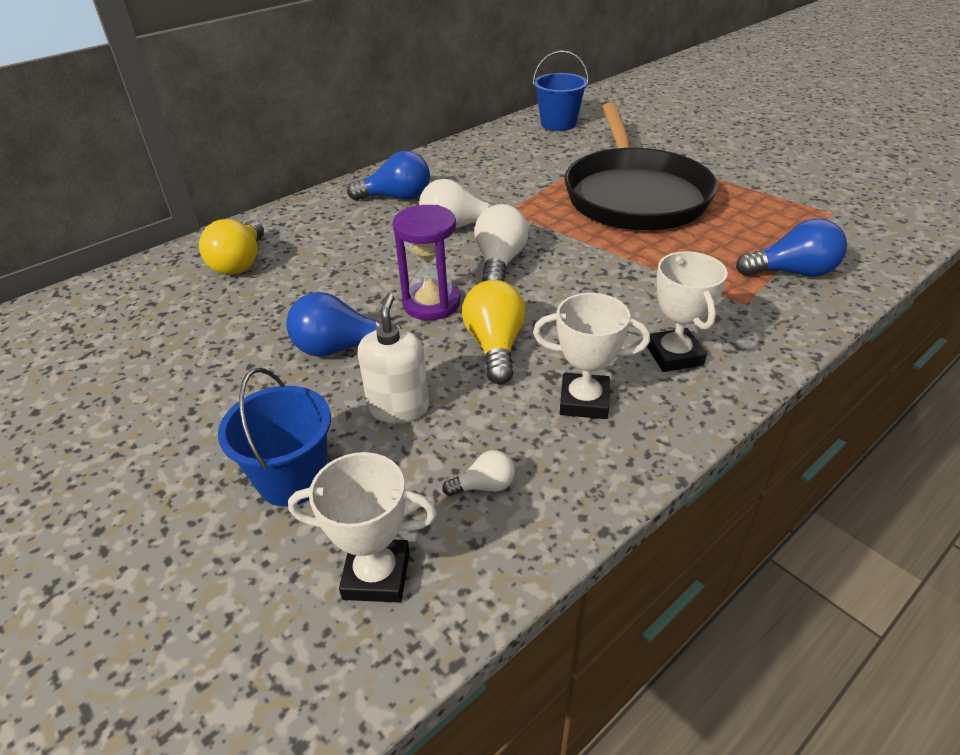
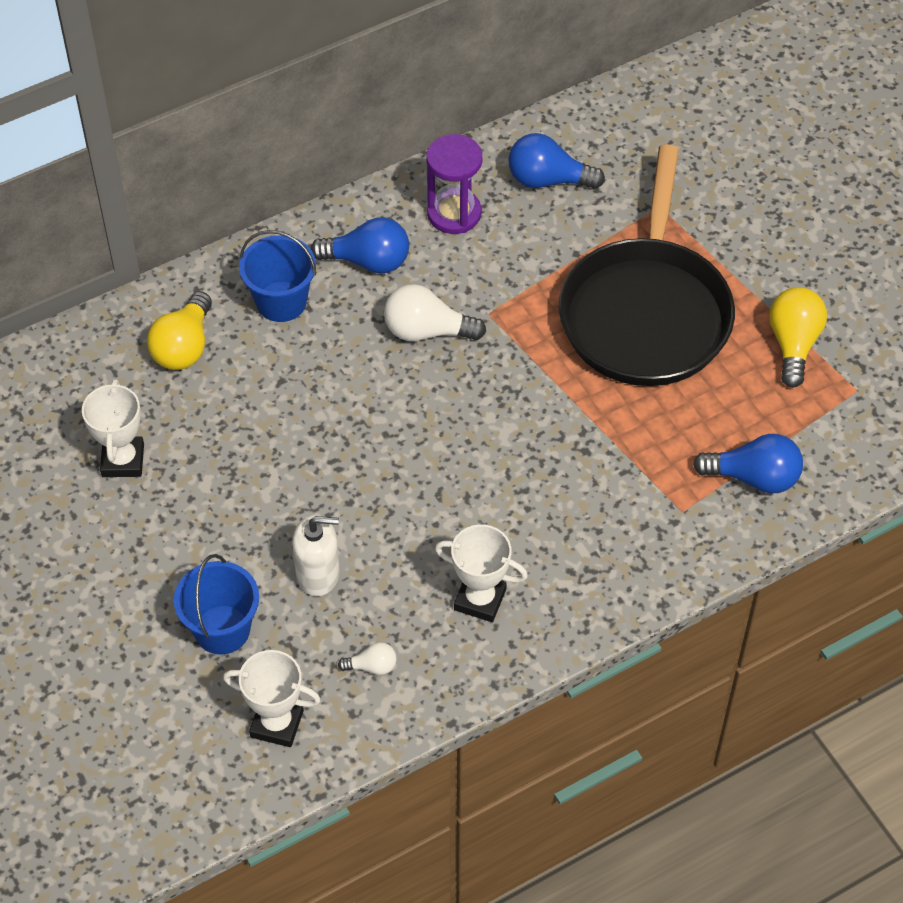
camera: 10 degrees right, 15 degrees up
(341, 348) = (276, 493): blue light bulb -> blue light bulb (548, 180)
(398, 407) = (318, 574): white soap dispenser -> white soap dispenser turned 75 degrees clockwise
(431, 303) = (372, 449): purple hourglass -> purple hourglass (454, 213)
(495, 346) = (420, 519): yellow light bulb -> yellow light bulb (793, 344)
(499, 262) = (456, 400): white light bulb -> none
(558, 124) = (610, 135): blue bucket -> blue bucket (281, 302)
(674, 355) = (581, 563): white trophy -> white trophy (123, 460)

